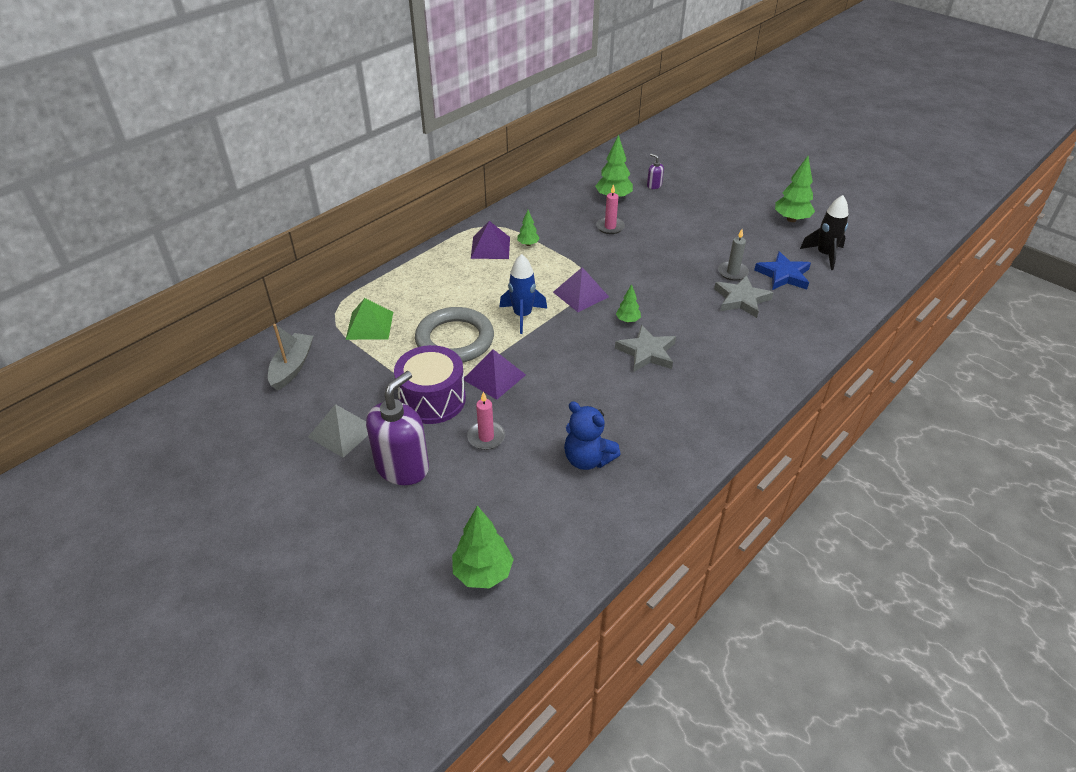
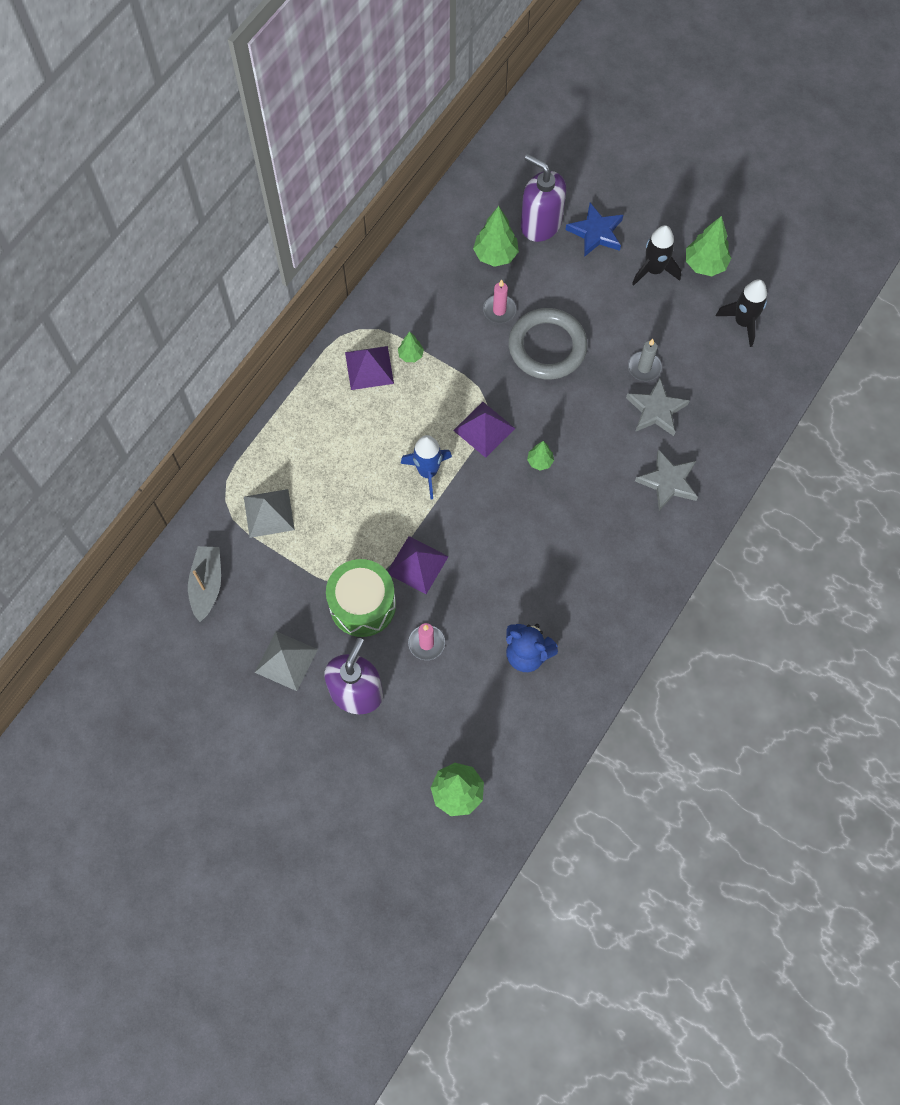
camera: 10 degrees left, 25 degrees up
(369, 325) = (269, 513): green pyramid -> grey pyramid
(432, 399) = (362, 605): purple drum -> green drum
(455, 340) = (364, 519): grey ring -> grey ring (547, 347)
(647, 352) = (565, 505): grey star -> grey star (668, 482)
(654, 185) = (540, 224): purple soap dispenser -> purple soap dispenser, size x2.32
(746, 218) = (654, 270): none -> black rocket
(783, 275) = (699, 363): blue star -> blue star (596, 232)

